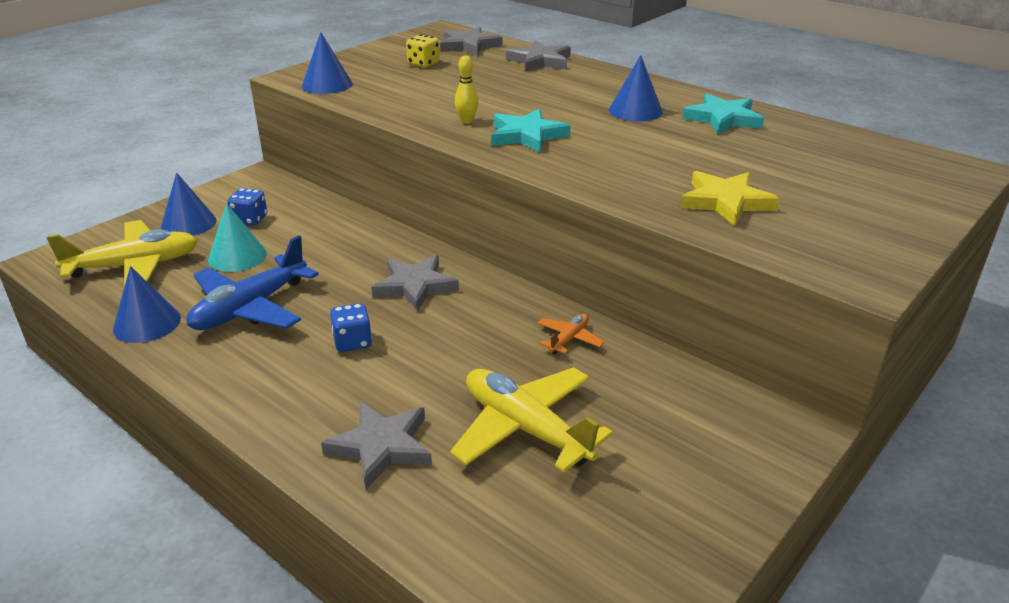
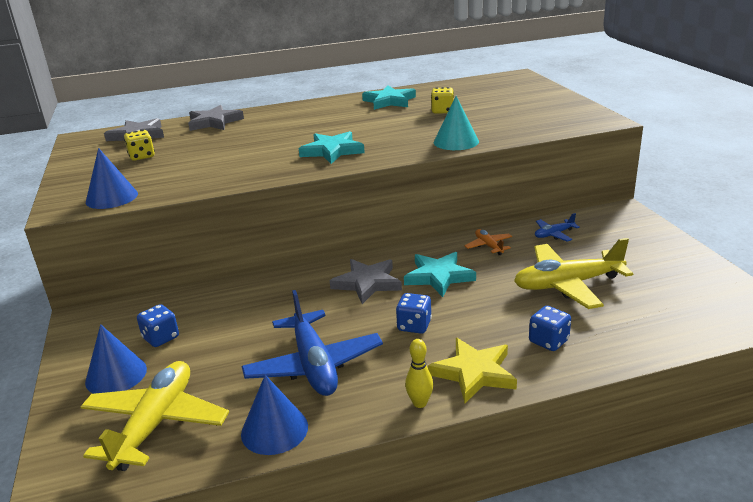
camera: 55 degrees left, 5 degrees down
(237, 256) = (218, 357): turquoise cone -> turquoise cone (456, 142)
(381, 446) = (548, 341): grey star -> blue dice
(465, 326) = (438, 276): none -> turquoise star
(467, 121) = (278, 163): yellow bowling pin -> yellow bowling pin (419, 403)
(635, 111) = (343, 117): blue cone -> none
(652, 382) = (554, 234): none -> blue plane
(726, 202) = (493, 125): yellow star -> yellow star (474, 373)
(733, 157) = (442, 111): none -> yellow dice

